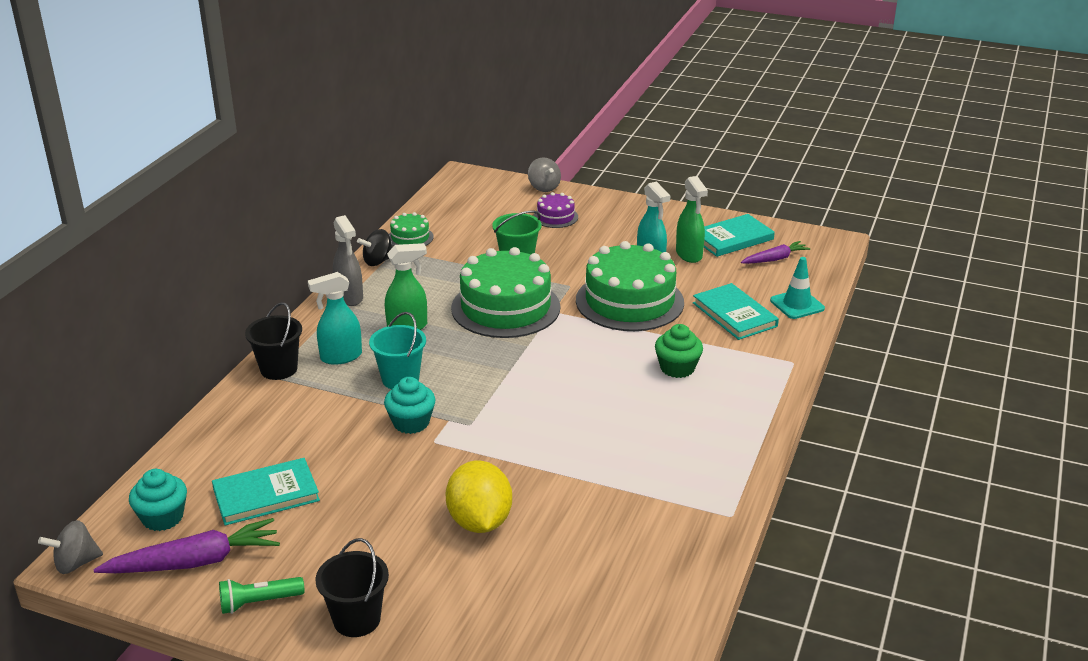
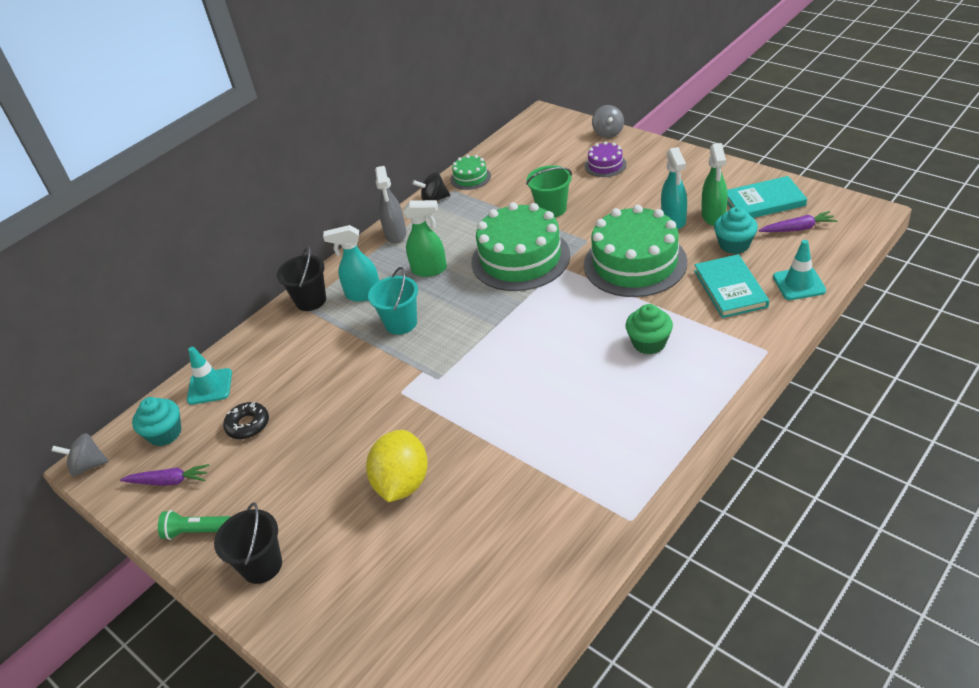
camera: 25 degrees right, 10 degrees up
(195, 562) = (169, 481): purple carrot -> purple carrot, size x0.61
(196, 465) = (210, 386): none -> turquoise traffic cone
(266, 495) = (248, 425): turquoise book -> black donut
(411, 422) = (390, 369): turquoise cupcake -> turquoise cupcake (734, 244)

